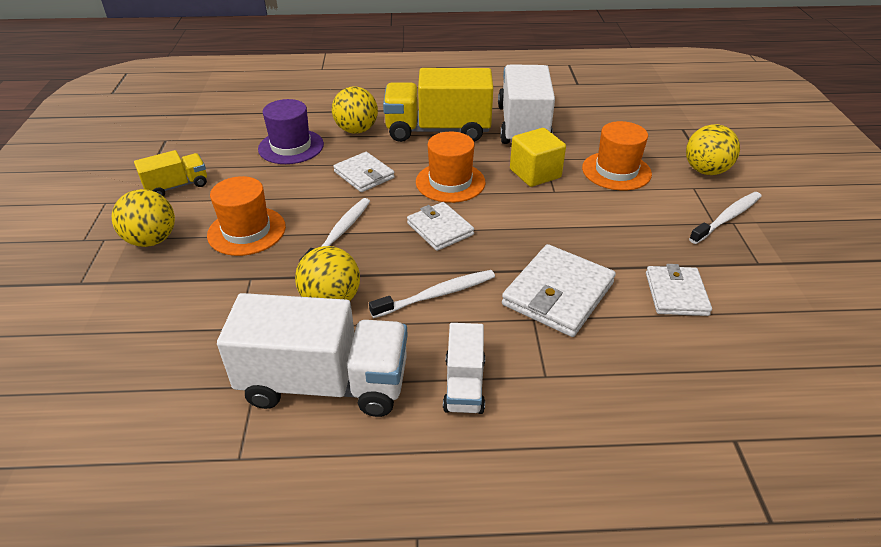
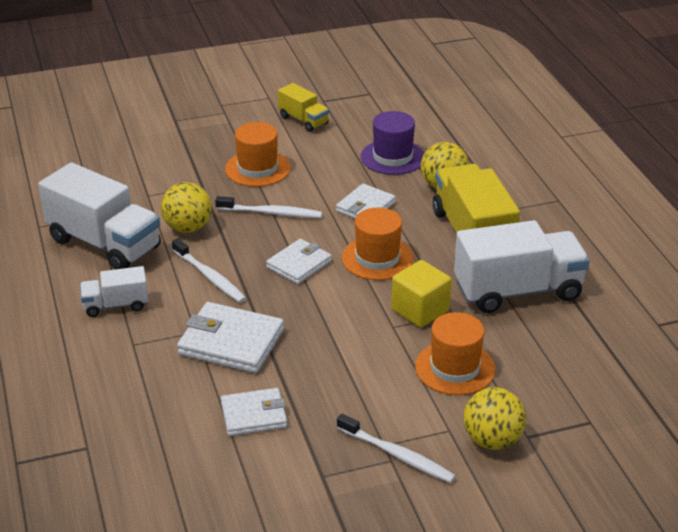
camera: 75 degrees right, 5 degrees down
(152, 240) = (230, 132): yellow ball -> none
(325, 383) = (104, 244): white truck -> white truck turned 45 degrees counterclockwise

